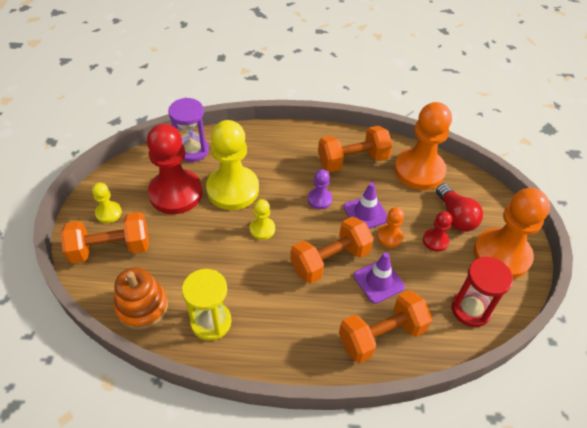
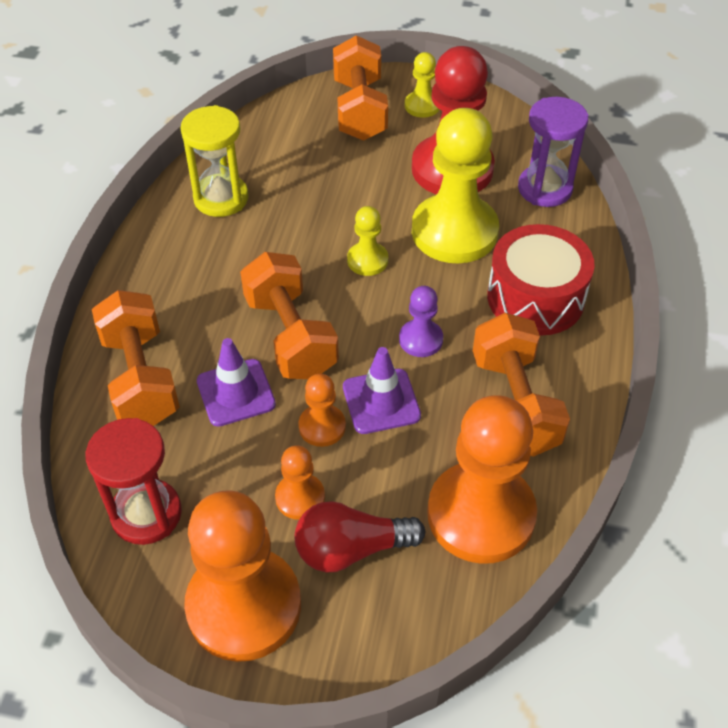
camera: 100 degrees right, 0 degrees up
(142, 307) = (262, 138): orange stacking toy -> none
(280, 153) = (535, 298): none -> red drum
(435, 240) = (300, 497): red pawn -> orange pawn

